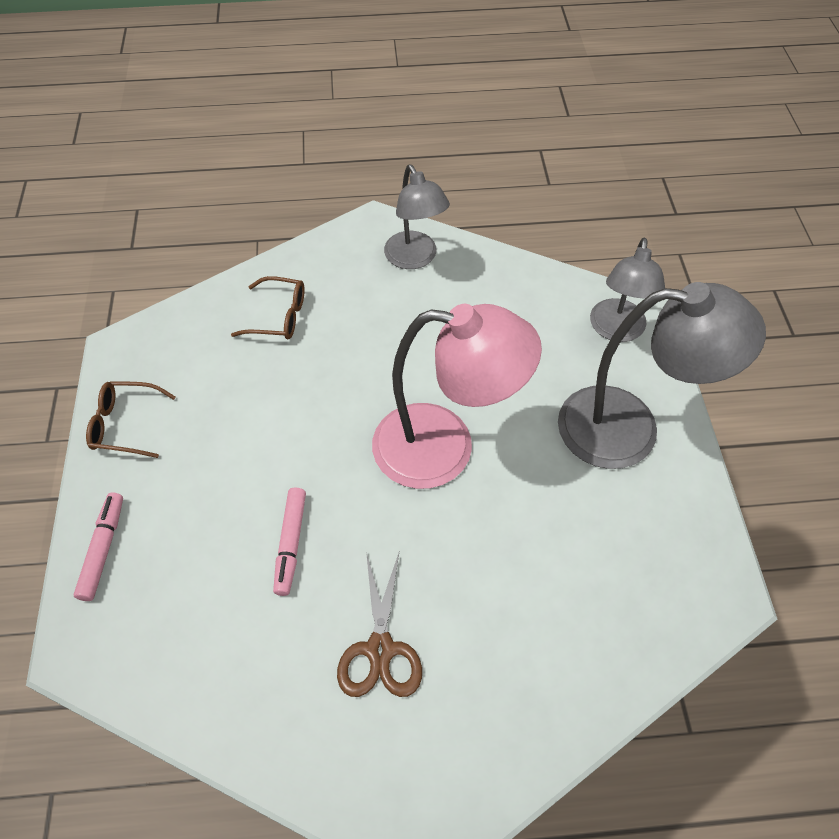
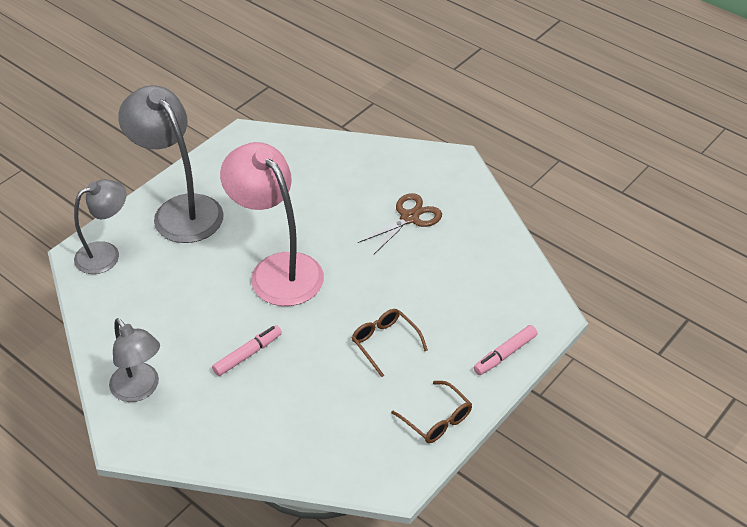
camera: 135 degrees left, 10 degrees down
(278, 316) = (272, 419): brown glasses -> brown glasses (385, 343)
(291, 544) = (405, 285): pink marker -> pink marker (248, 354)
(415, 258) = (140, 389): grey lamp -> grey lamp turned 120 degrees clockwise

